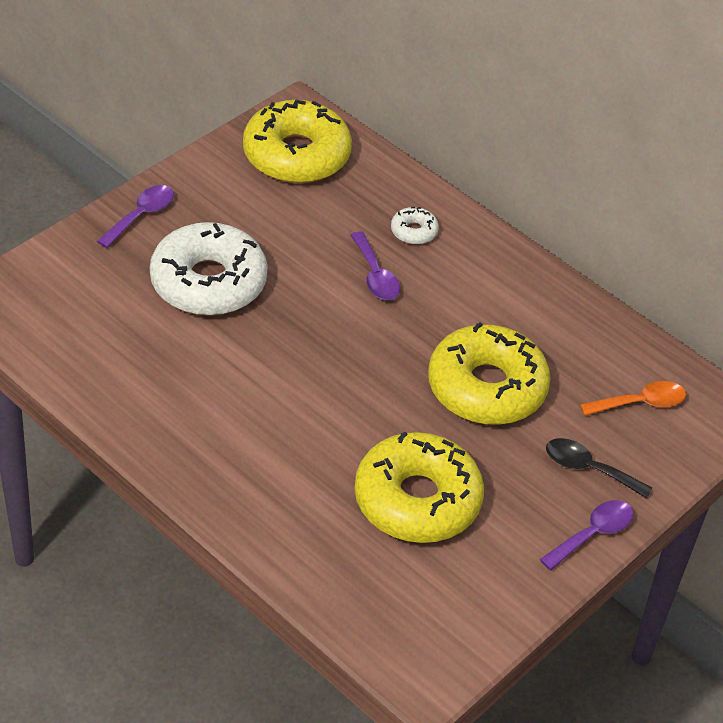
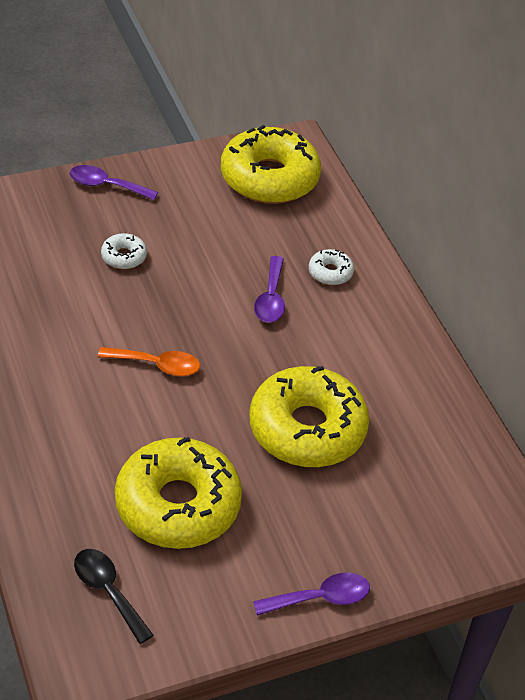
camera: 25 degrees right, 0 degrees up
(141, 215) = (106, 185): purple spoon -> purple spoon turned 135 degrees counterclockwise
(208, 282) = (124, 256): white donut -> white donut, size x0.43
(588, 469) = (355, 536): black spoon -> black spoon (108, 591)
(640, 403) = (444, 495): orange spoon -> orange spoon (157, 365)

